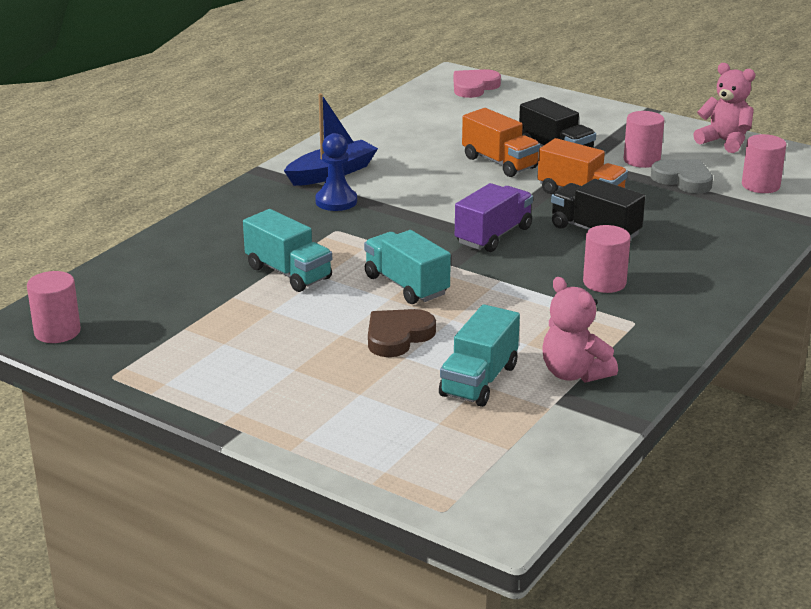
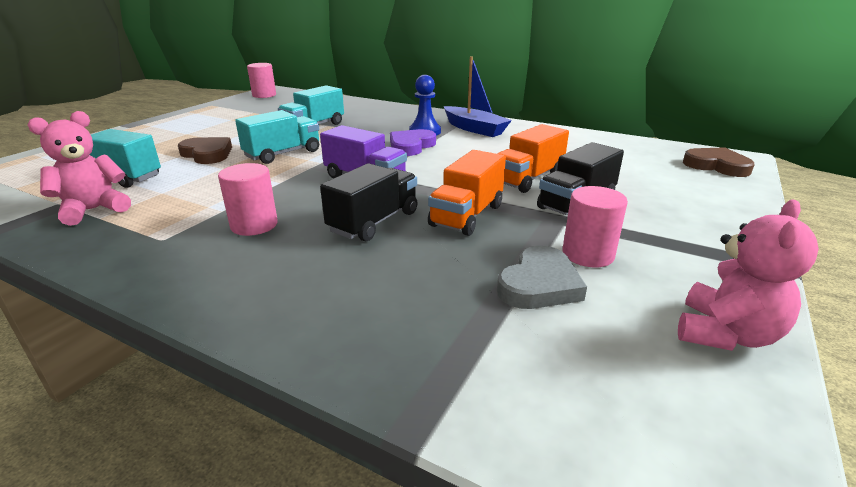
camera: 85 degrees right, 0 degrees up
(391, 211) = (411, 146): none -> purple heart
(474, 87) = (716, 166): pink heart -> brown heart
(760, 185) = (554, 364): pink cylinder -> none

